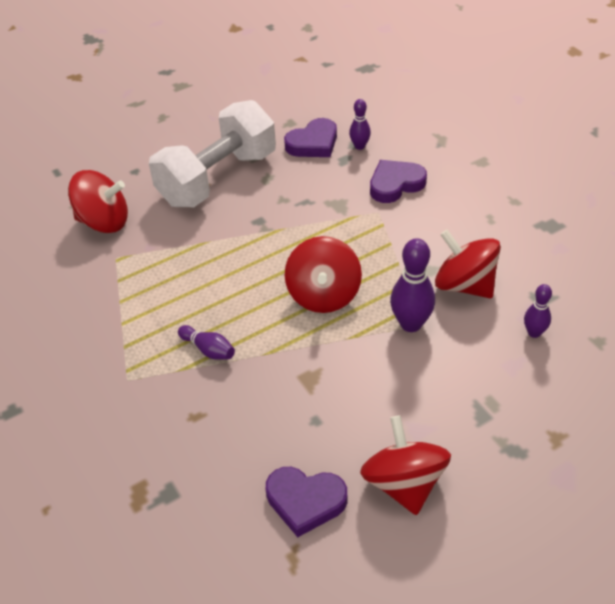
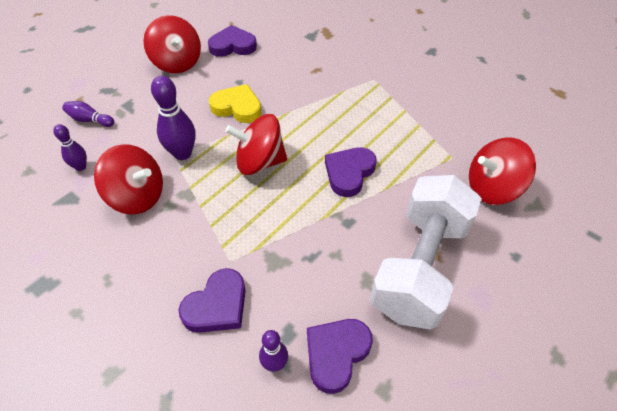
camera: 160 degrees right, 5 degrees up
(208, 350) = (330, 106): purple bowling pin -> purple bowling pin (90, 120)
(233, 263) = (349, 173): none -> purple heart
(323, 295) = (259, 162): red spinning top -> red spinning top turned 75 degrees counterclockwise
(329, 375) = (237, 107): none -> yellow heart

